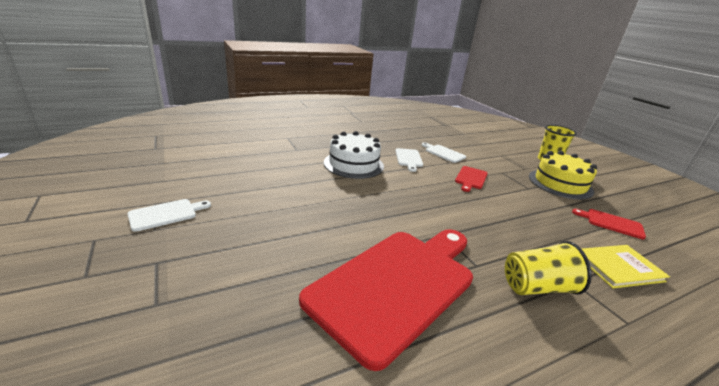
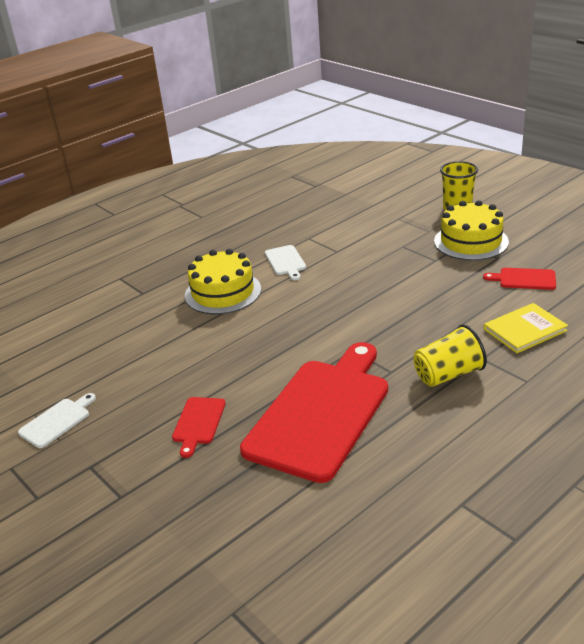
camera: 10 degrees left, 5 degrees up
(353, 164) = (223, 292): white cake -> yellow cake
(443, 153) = (326, 238): white cutting board -> none
(471, 178) = (367, 267): red cutting board -> red cutting board (198, 423)

